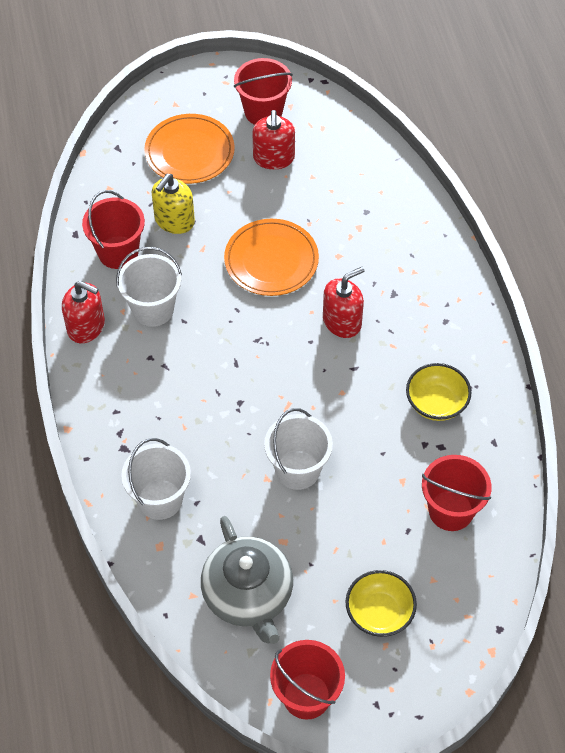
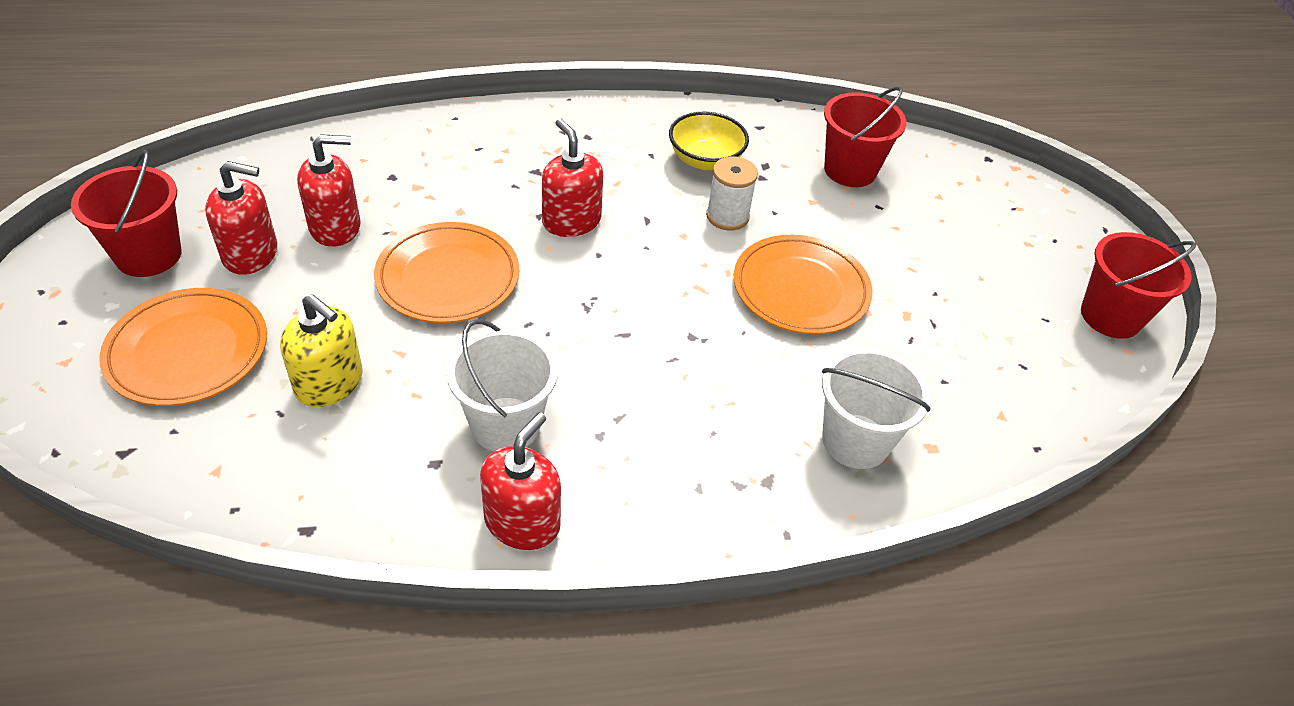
camera: 90 degrees left, 10 degrees down
(118, 252) = (372, 465): red bucket -> none
(248, 595) = (989, 356): grey teapot -> none
(297, 470) = (800, 289): white bucket -> orange plate
(307, 193) = (335, 227): none -> red soap dispenser
(370, 420) = (727, 216): none -> white spool
(379, 613) = (989, 243): yellow bowl -> none

